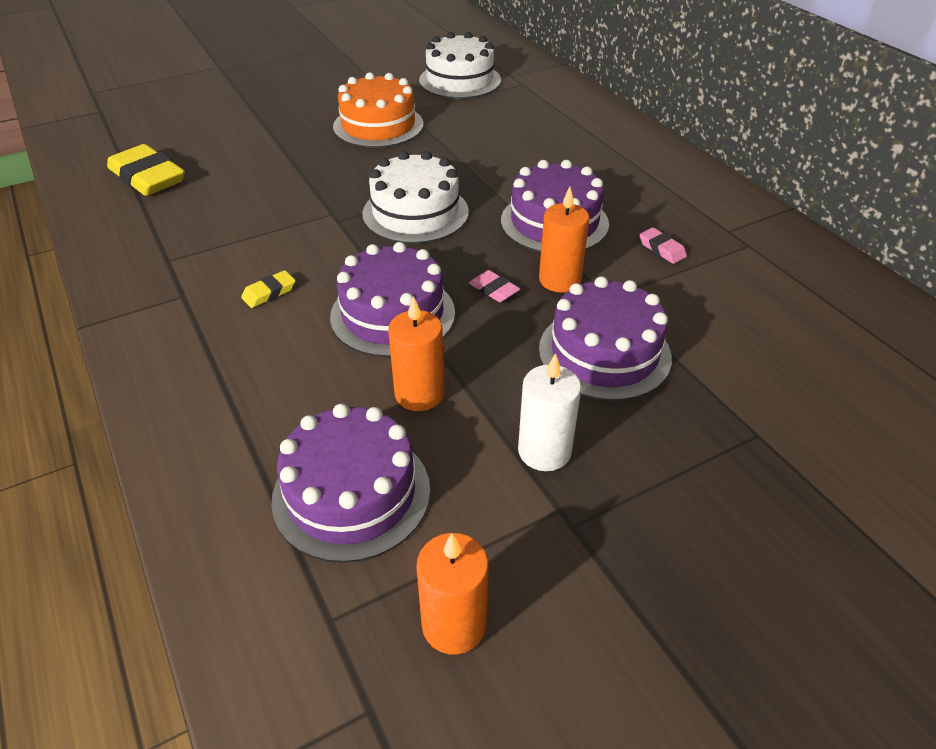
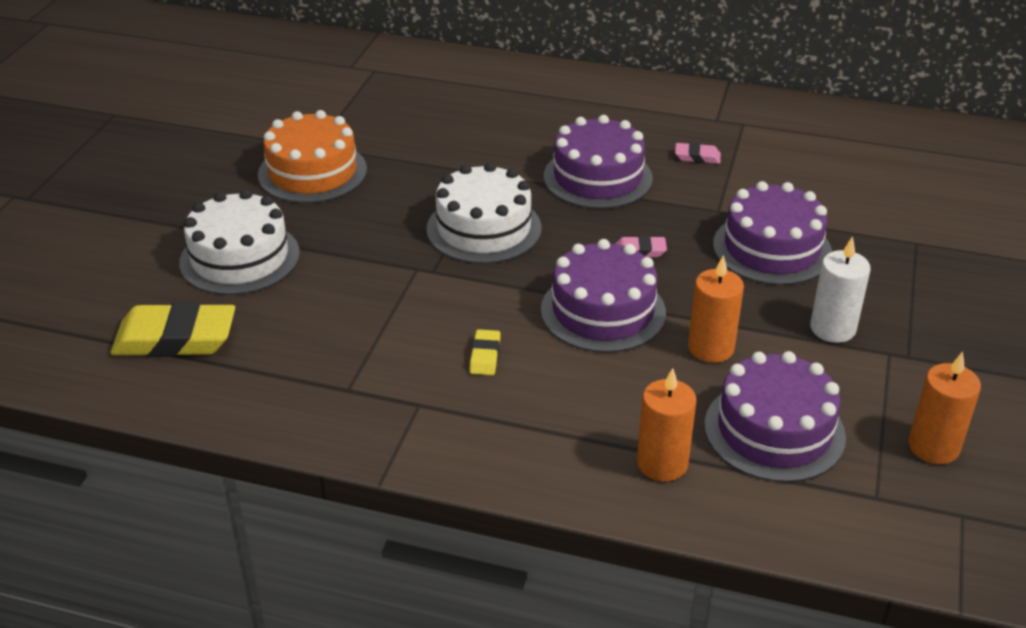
camera: 45 degrees left, 5 degrees down
(460, 80) = (310, 92): white cake -> white cake (240, 258)
(559, 280) = (670, 217): orange candle -> orange candle (662, 463)

